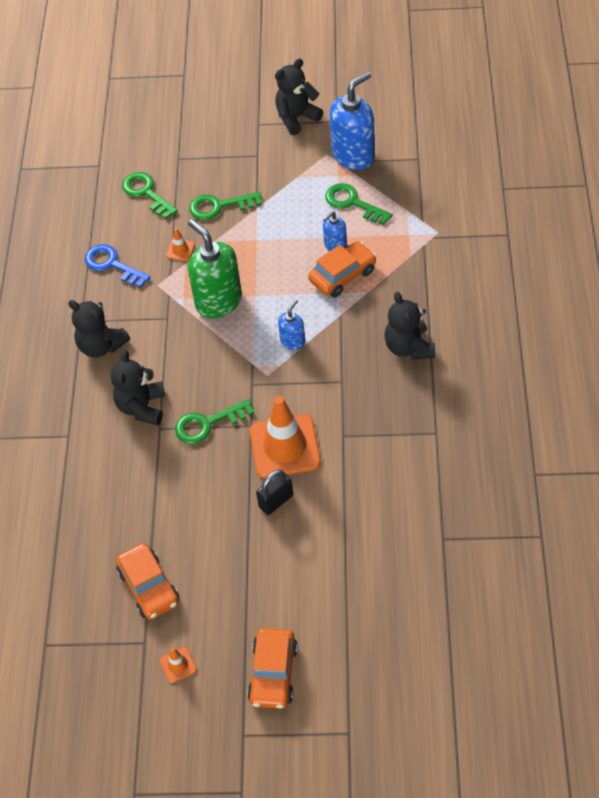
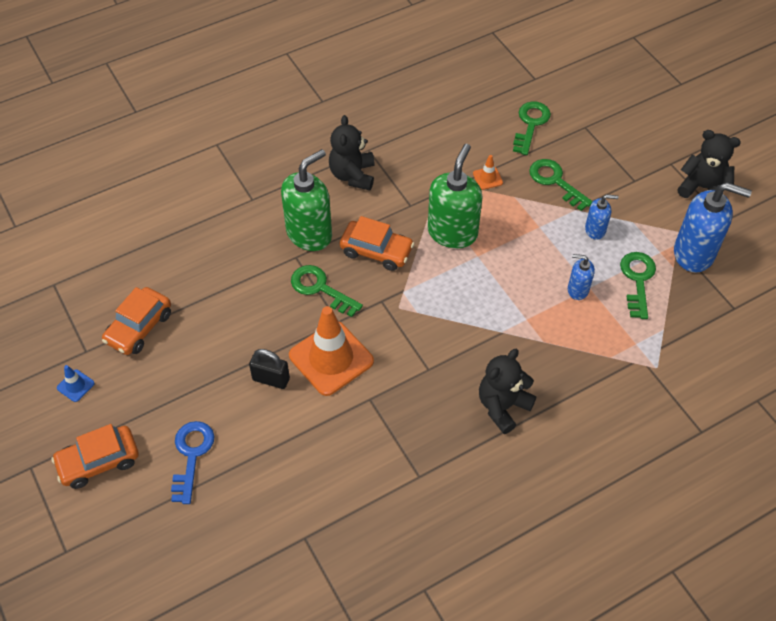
camera: 55 degrees right, 0 degrees up
(112, 265) = (439, 140): blue key -> blue key (191, 455)
(142, 407) = (309, 234): black teddy bear -> green soap dispenser
(178, 665) = (75, 386): orange traffic cone -> blue traffic cone
(293, 341) = (447, 309): blue soap dispenser -> blue soap dispenser (595, 230)
(342, 275) = (547, 312): orange car -> orange car (376, 251)

